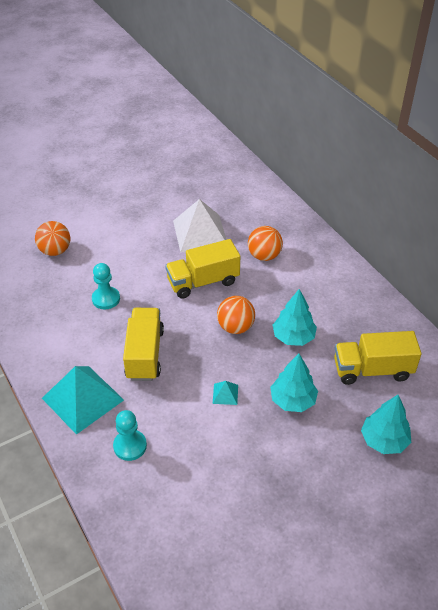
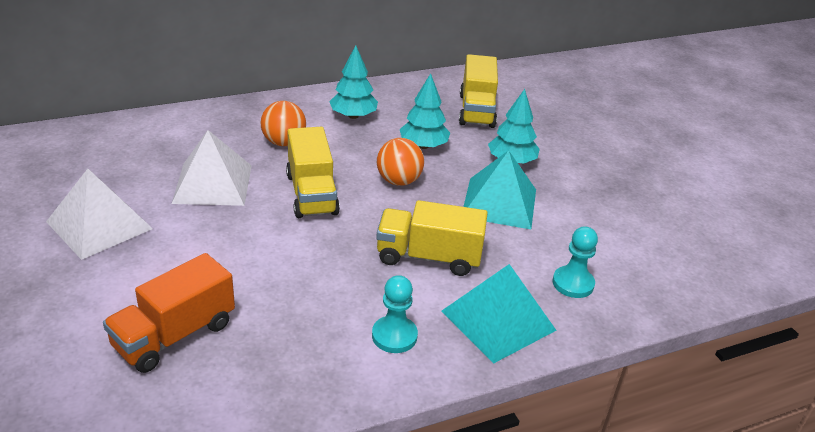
camera: 85 degrees left, 10 degrees down
(55, 251) = (174, 335): orange ball -> orange truck
(106, 299) = (313, 284): turquoise pawn -> turquoise pawn (394, 336)
(144, 198) = (99, 225): none -> white pyramid
(225, 394) = (499, 203): turquoise pyramid -> turquoise pyramid, size x2.38
(384, 440) = (561, 122): turquoise tree -> turquoise tree (353, 116)

